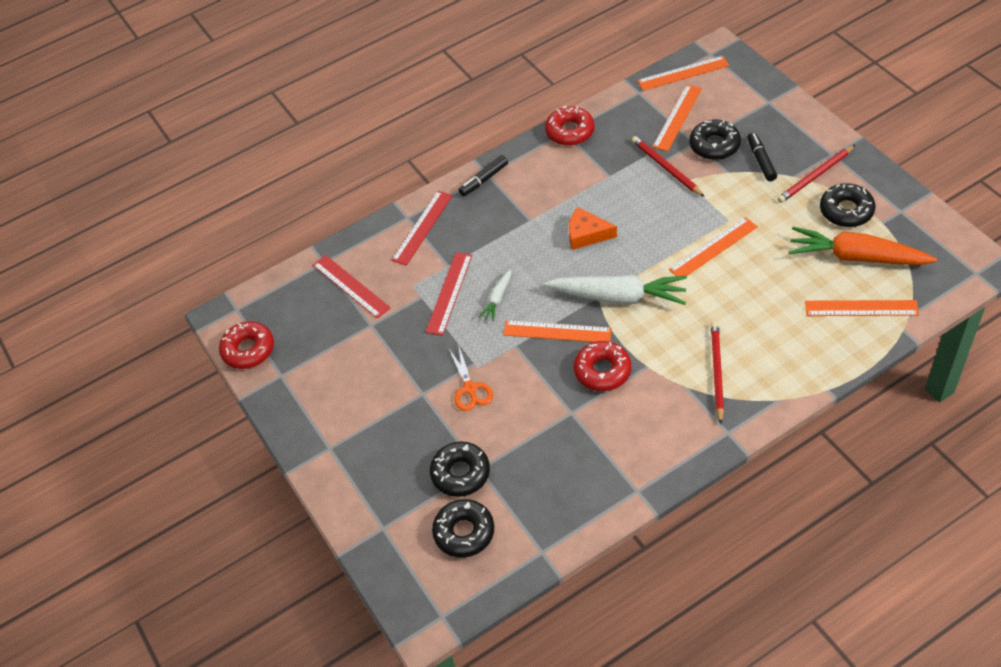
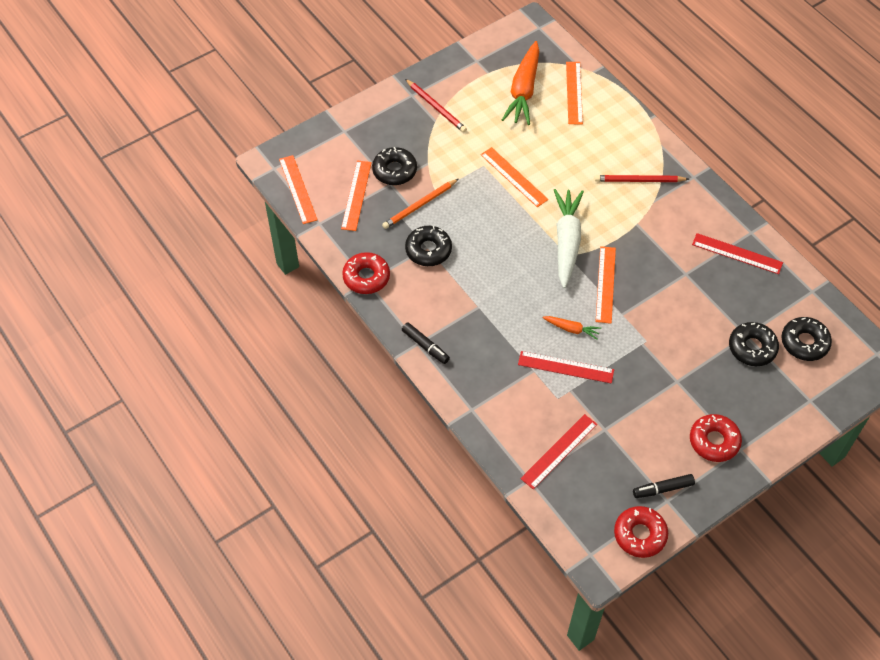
camera: 100 degrees left, 5 degrees up
(422, 227) = (485, 394): red ruler -> red ruler (737, 253)
(470, 388) = (669, 345): orange scissors -> none
(497, 299) = (571, 329): white carrot -> orange carrot
(587, 234) = (497, 264): orange cheese -> none
(602, 371) = (643, 253): red donut -> red donut (714, 441)
(666, 168) = (420, 205): red pencil -> orange pencil
(677, 117) = (356, 195): orange ruler -> orange ruler turned 75 degrees clockwise
(761, 161) = (416, 140): black marker -> black marker (663, 489)
(846, 211) = (475, 92): black donut -> black donut (428, 250)

